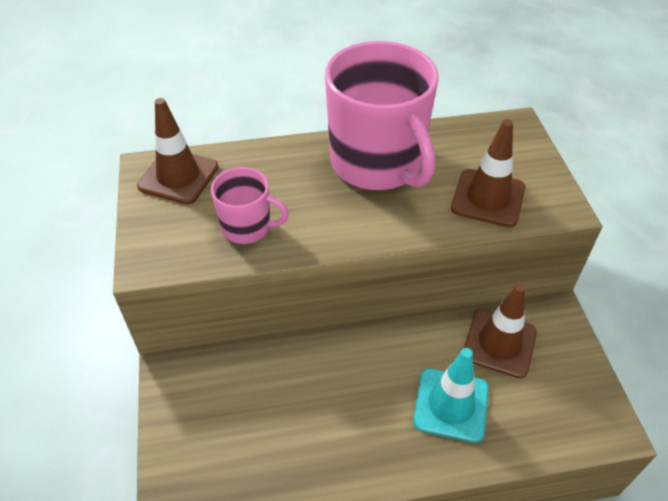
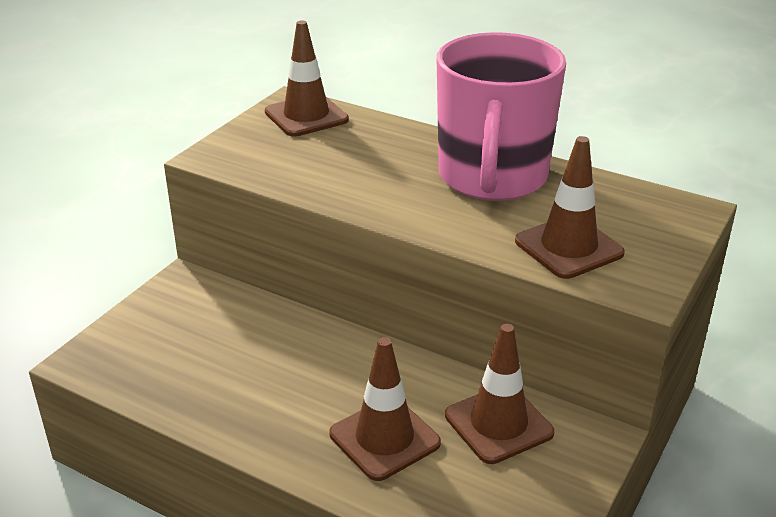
camera: 40 degrees right, 15 degrees down
(247, 227) = (314, 169): pink mug -> none
(451, 405) = (384, 438): turquoise traffic cone -> brown traffic cone

